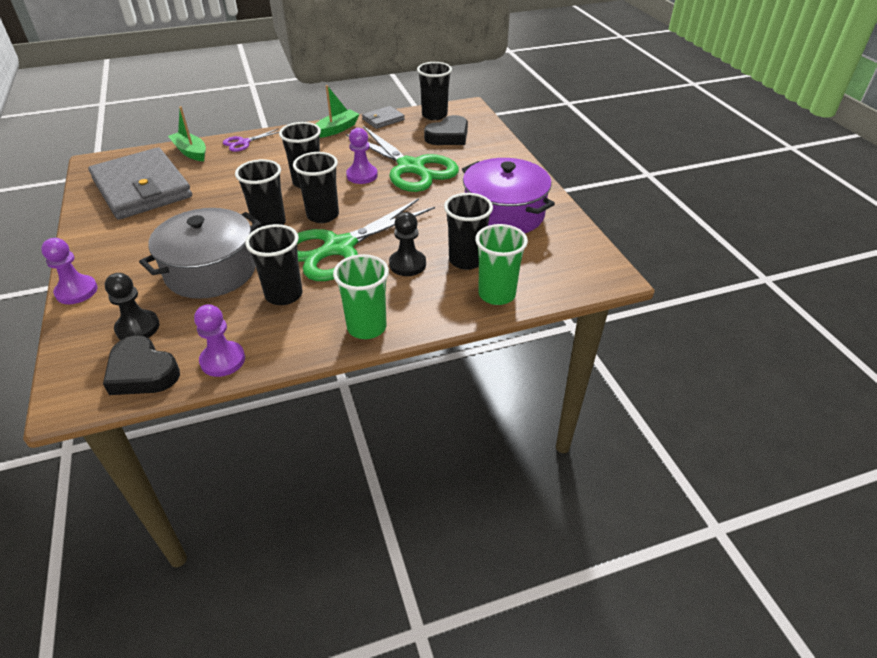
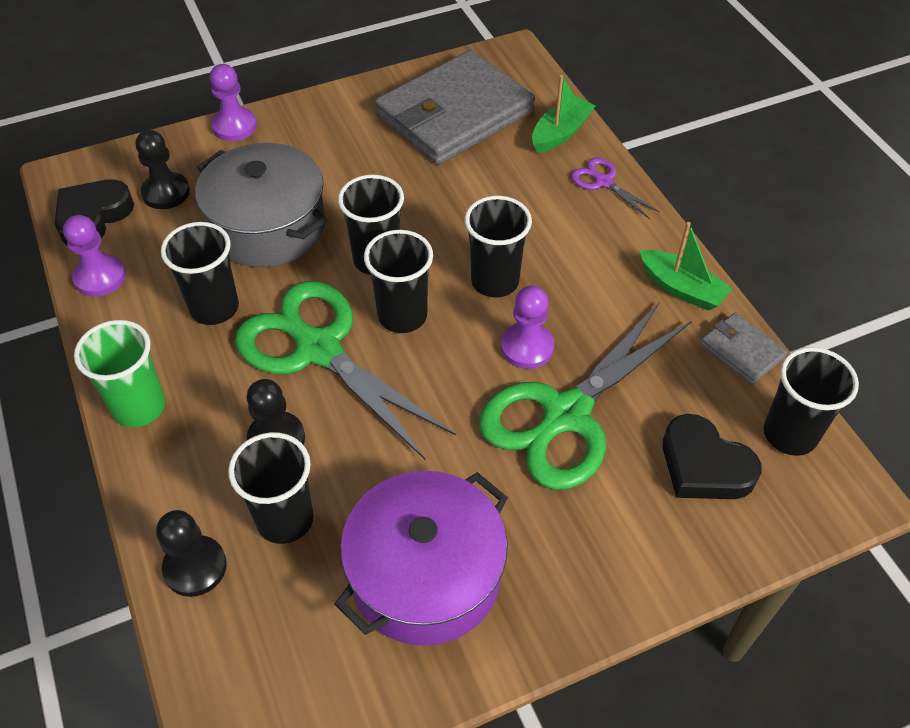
camera: 85 degrees right, 10 degrees up
(496, 294) = (195, 567): green cup -> black pawn

